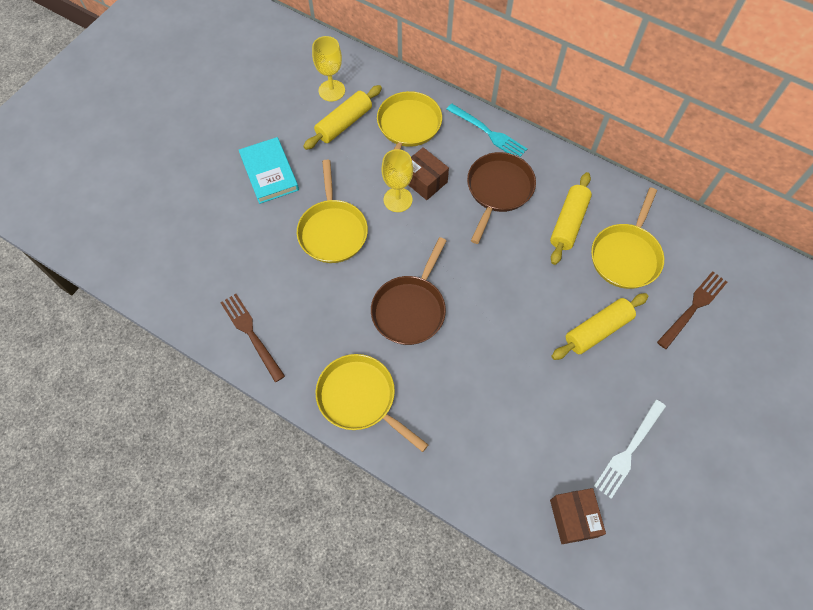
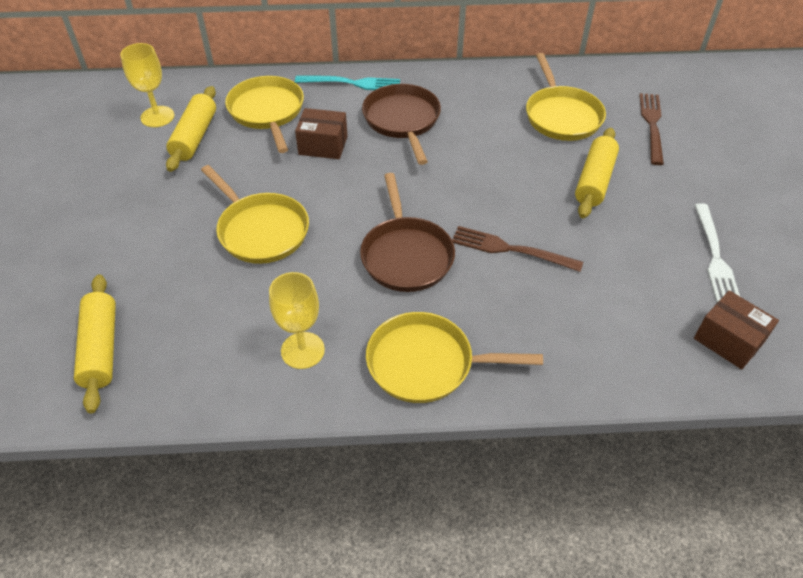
camera: 35 degrees left, 15 degrees down
(251, 333) = (244, 374): brown fork -> brown fork (510, 249)
(269, 172) = (141, 214): turquoise book -> none
(398, 199) = (309, 172): yellow goblet -> yellow goblet (302, 350)
(568, 223) = (490, 115): yellow rolling pin -> yellow rolling pin (101, 349)

